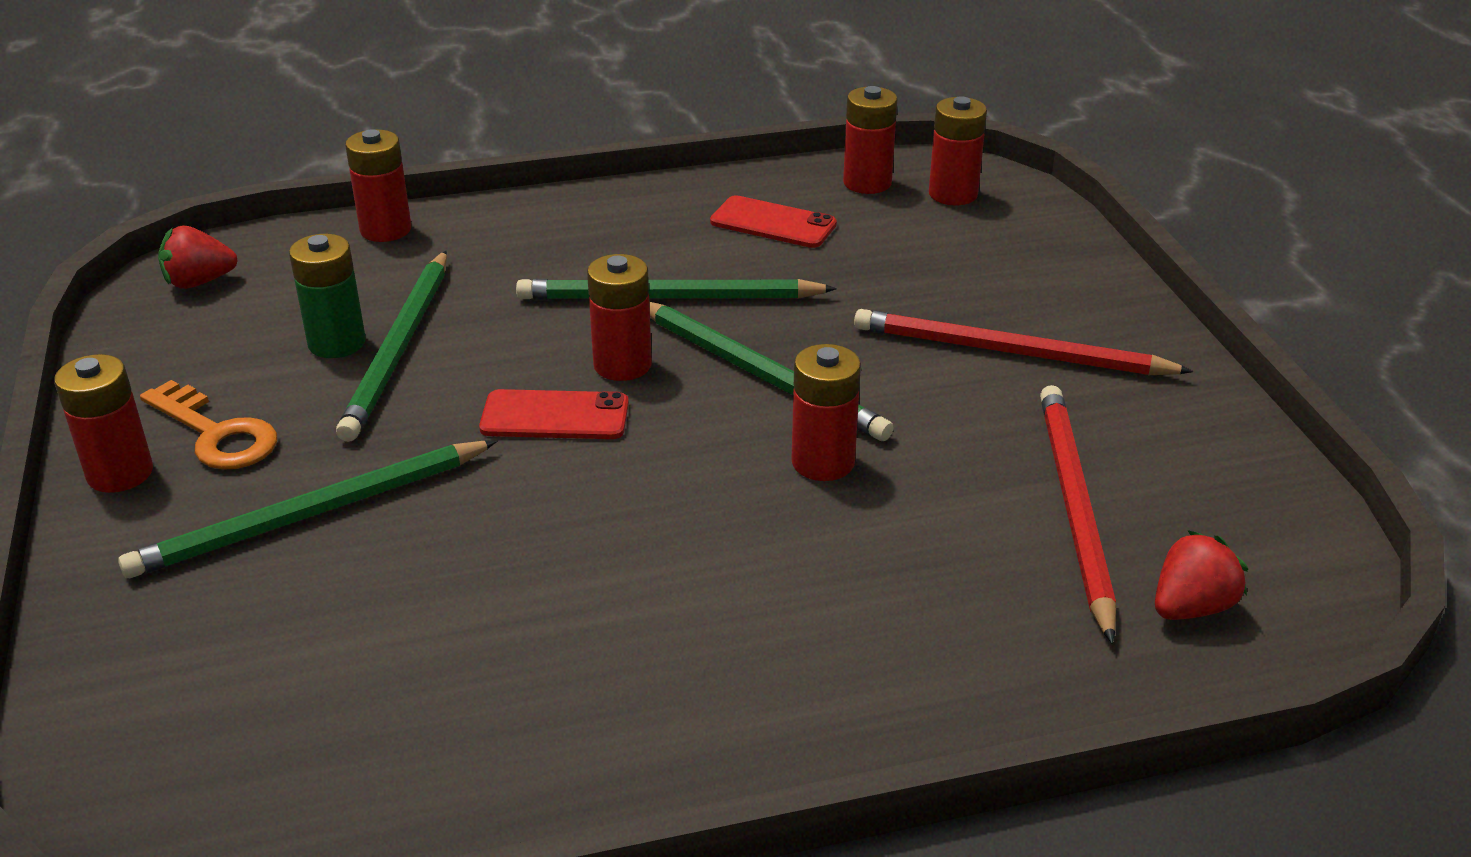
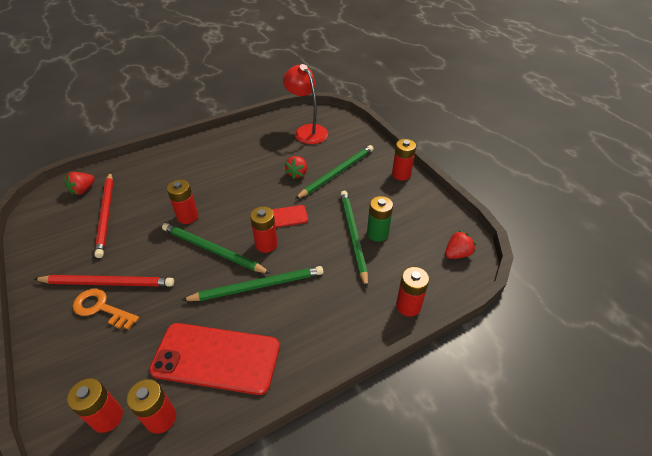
camera: 165 degrees right, 10 degrees up
(216, 434) = (385, 191): orange key -> orange key (101, 308)
(291, 721) = (307, 131): none -> red lamp
(442, 535) = (297, 173): none -> red strawberry
(773, 223) = (216, 358): red phone -> red phone, size x1.86

